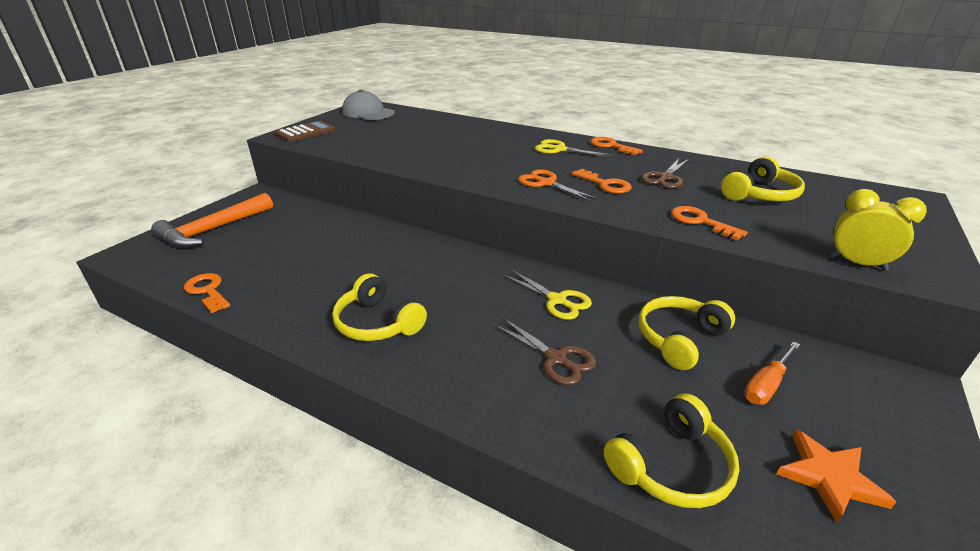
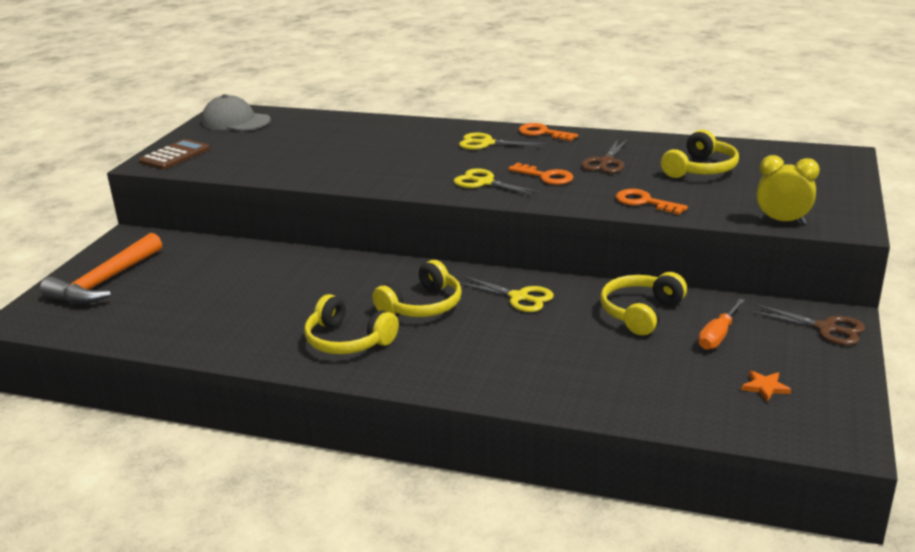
camera: 10 degrees left, 5 degrees down
(208, 291) = (148, 339): orange key -> none
(546, 183) = (484, 183): orange scissors -> yellow scissors
(556, 358) = (531, 343): brown scissors -> brown scissors (826, 328)
(671, 466) = (643, 399): yellow headphones -> yellow headphones (422, 306)
(829, 477) = (765, 387): orange star -> orange star, size x0.60

